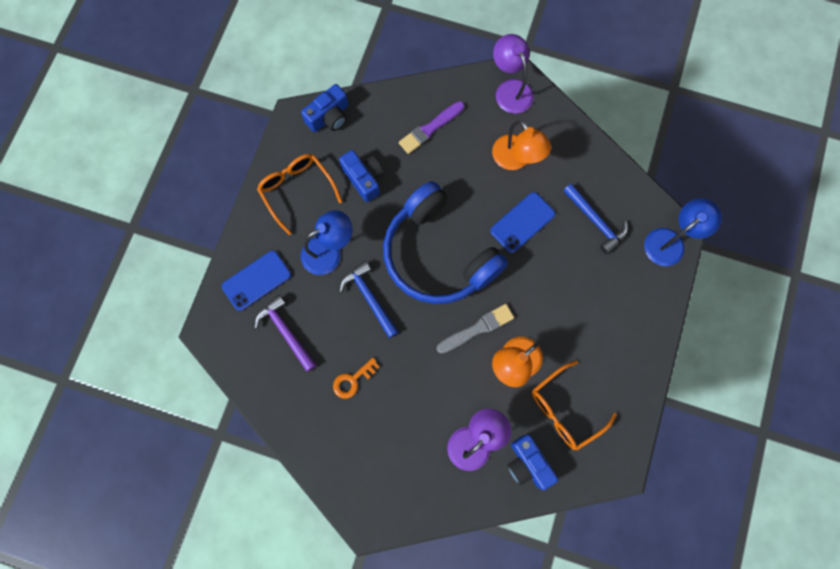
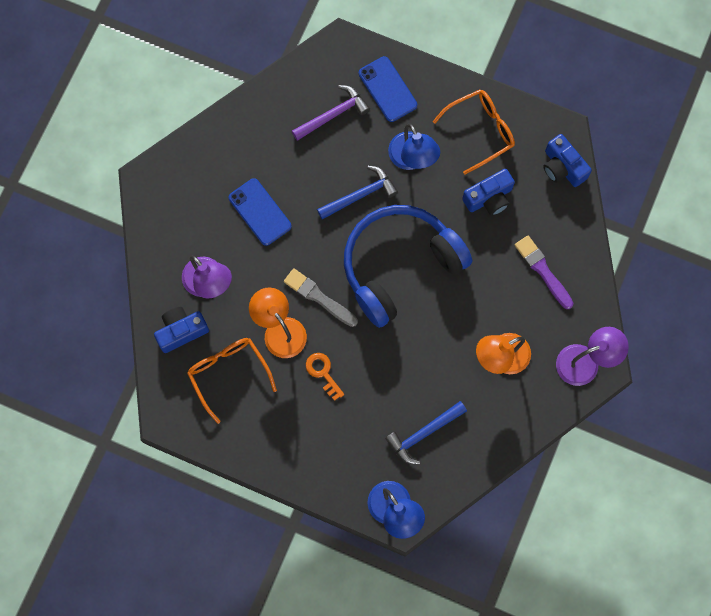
camera: 95 degrees right, 0 degrees up
(352, 380) = (279, 174): orange key -> orange key (323, 373)
(477, 328) = (318, 297): grey brush -> grey brush turned 150 degrees clockwise
(522, 222) = (428, 356): blue phone -> blue phone (260, 212)

